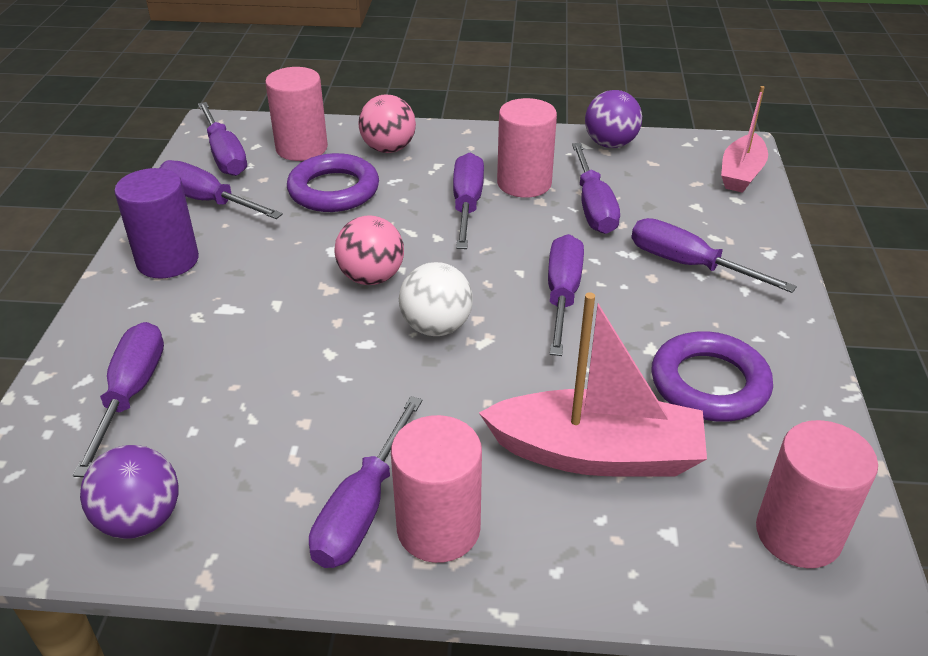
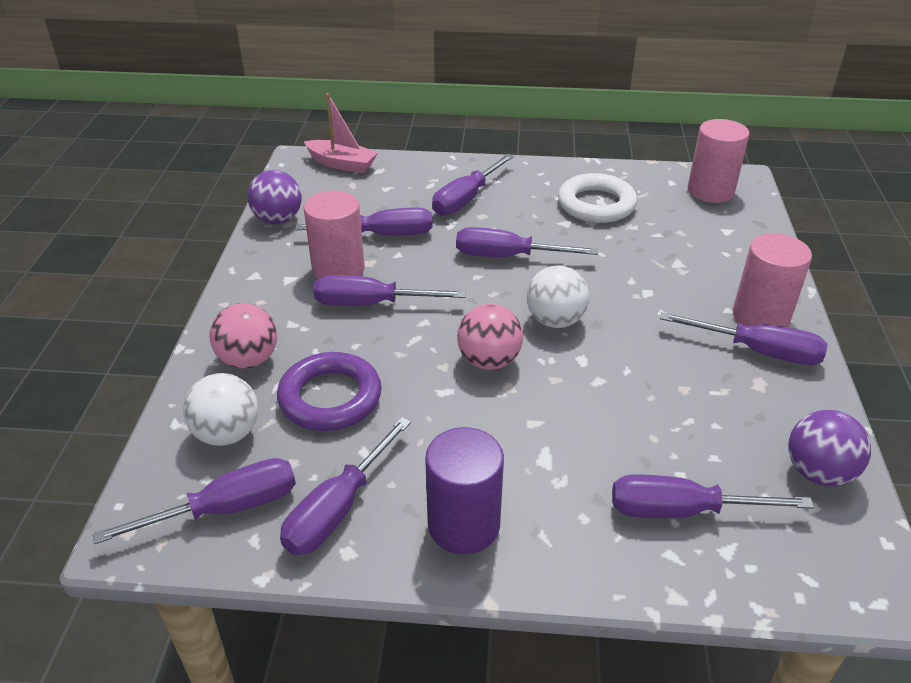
camera: 90 degrees left, 0 degrees up
(301, 148) = (227, 434): pink cylinder -> white ball
(596, 454) = (673, 251): pink boat -> none
(709, 384) = (596, 204): purple ring -> white ring

